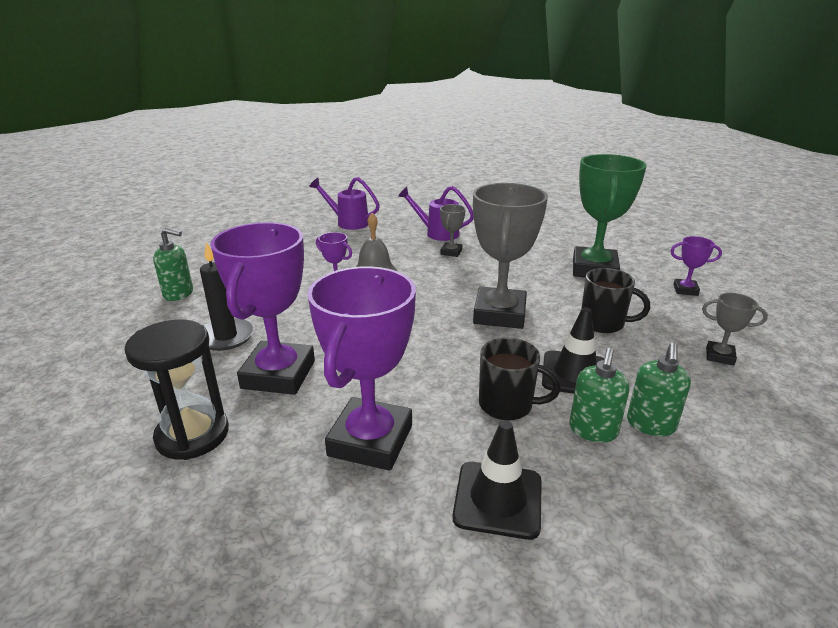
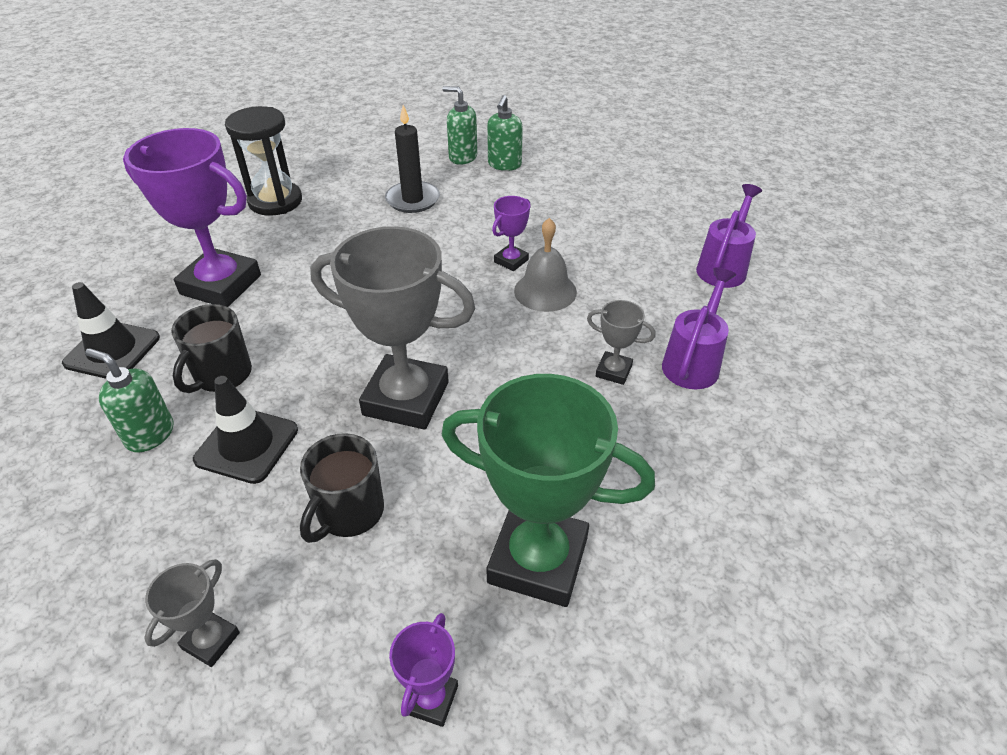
camera: 95 degrees right, 15 degrees up
(278, 374) = (337, 233): purple trophy -> none
(650, 425) = (129, 489): green soap dispenser -> green soap dispenser (462, 157)

